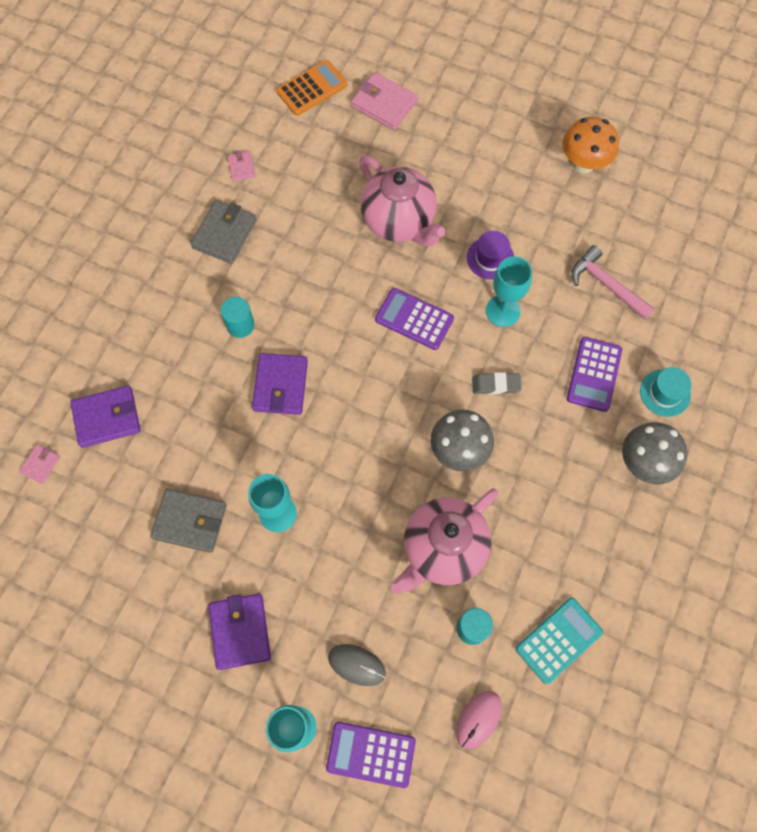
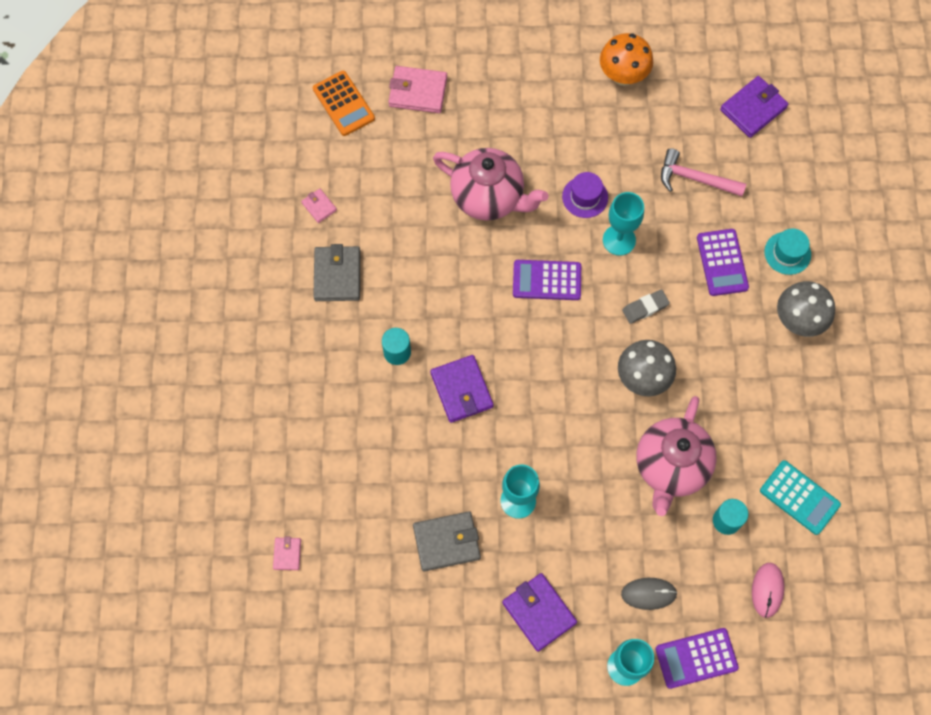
camera: 25 degrees left, 0 degrees up
(107, 418) = (324, 487): purple wallet -> purple wallet (753, 109)
(312, 88) = (343, 104): orange calculator -> orange calculator turned 120 degrees clockwise
(558, 640) = (799, 497): turquoise calculator -> turquoise calculator turned 105 degrees clockwise

